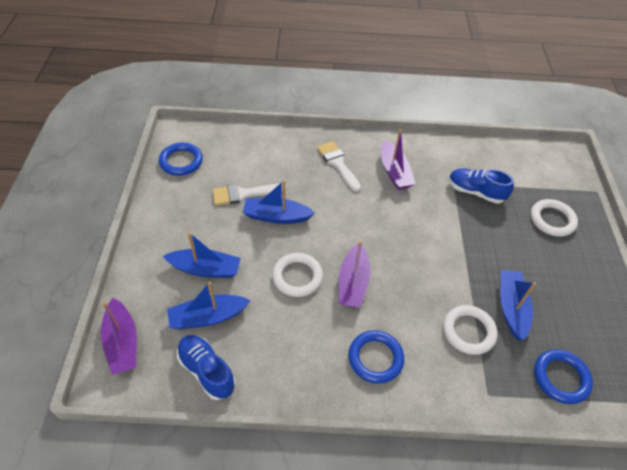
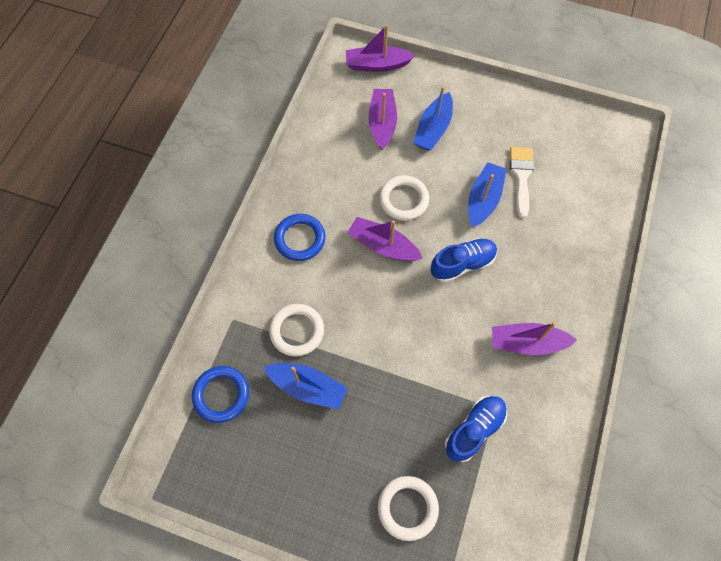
camera: 110 degrees right, 15 degrees up
(181, 161) = (580, 129): blue ring -> none
(207, 371) = (333, 115): blue shoe -> blue shoe (462, 264)
(208, 317) = (382, 123): blue boat -> purple boat
(338, 163) = (552, 282): white brush -> none

